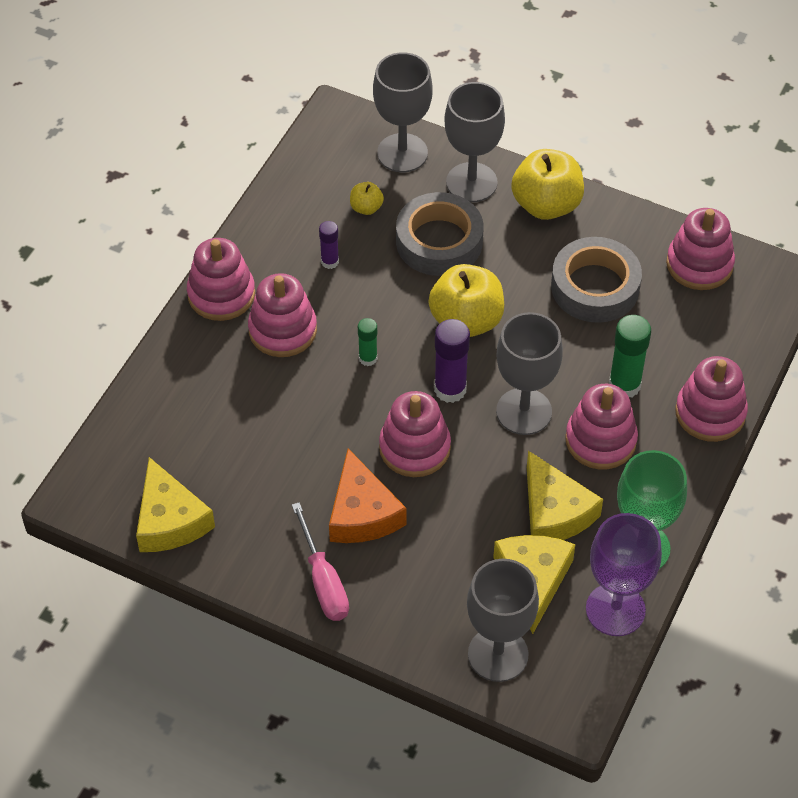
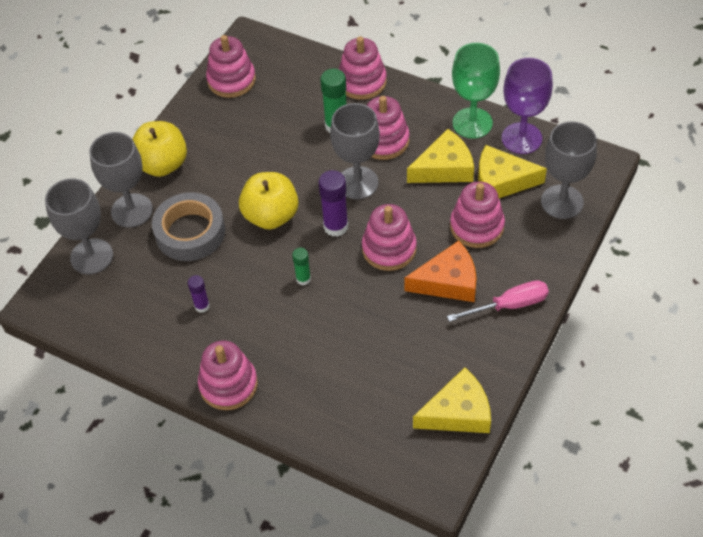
camera: 85 degrees left, 0 degrees up
(282, 330) = (270, 338): pink stacking toy -> pink stacking toy (477, 226)
(366, 208) = (147, 281): yellow apple -> none
(595, 287) = (246, 138): grey tape -> none

